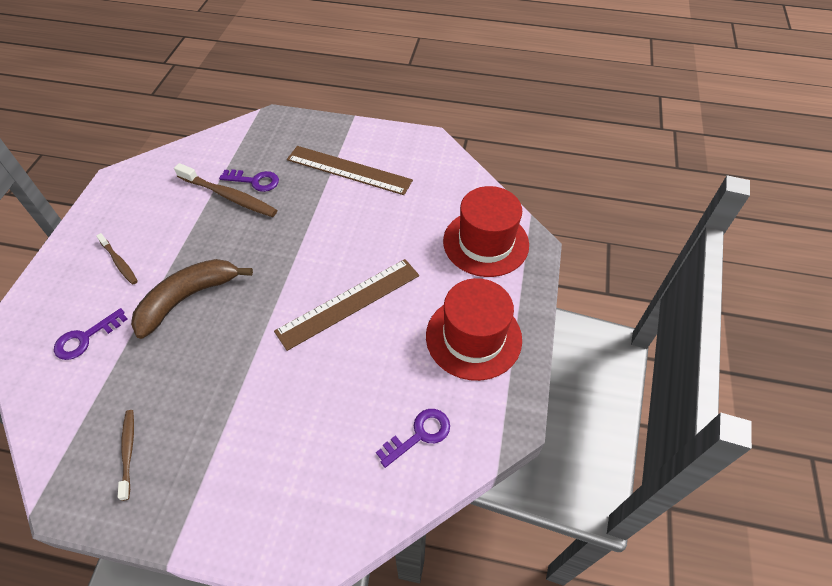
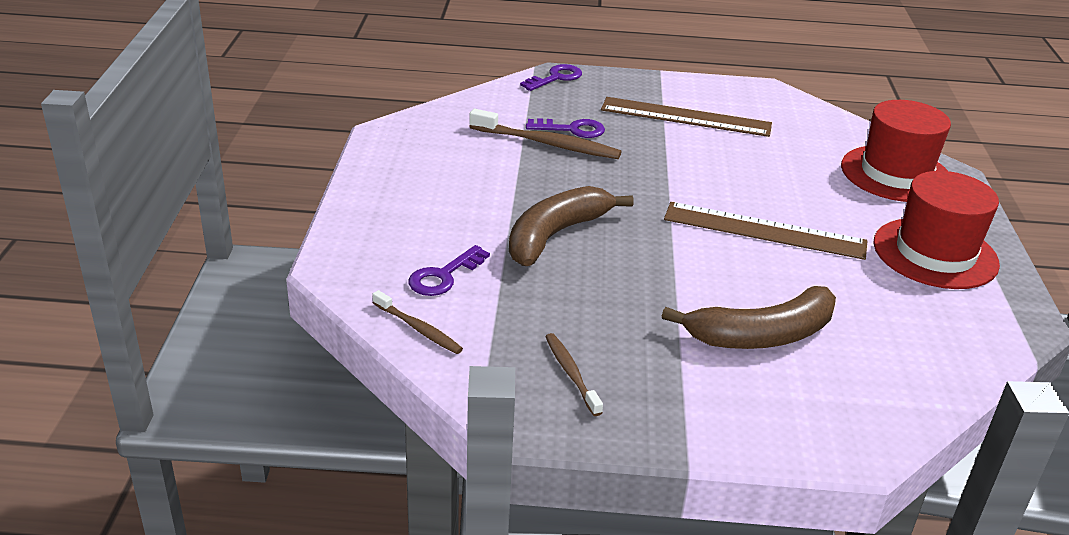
camera: 10 degrees left, 20 degrees down
(119, 262) = (442, 207): brown toothbrush -> brown toothbrush (418, 329)
(291, 421) = (761, 335): none -> brown banana
(349, 303) = (764, 231): brown ruler -> brown ruler turned 60 degrees clockwise
(419, 435) = (926, 338): purple key -> purple key (556, 78)

